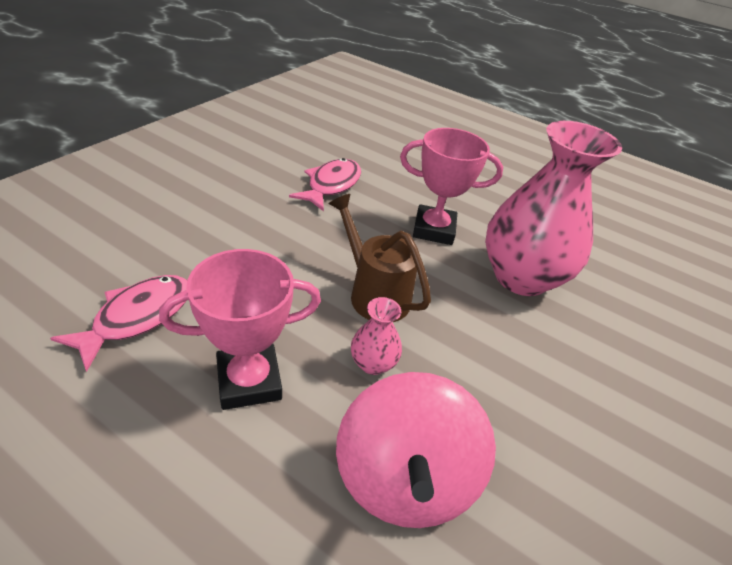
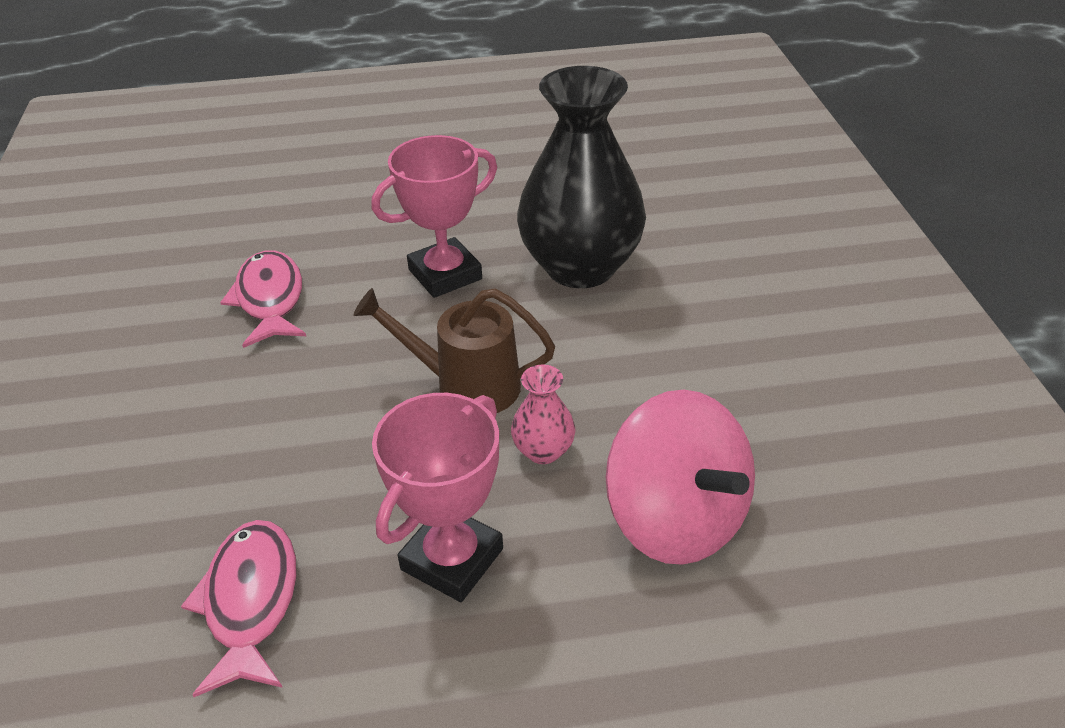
camera: 35 degrees left, 0 degrees up
(520, 277) = (580, 267): pink vase -> black vase

